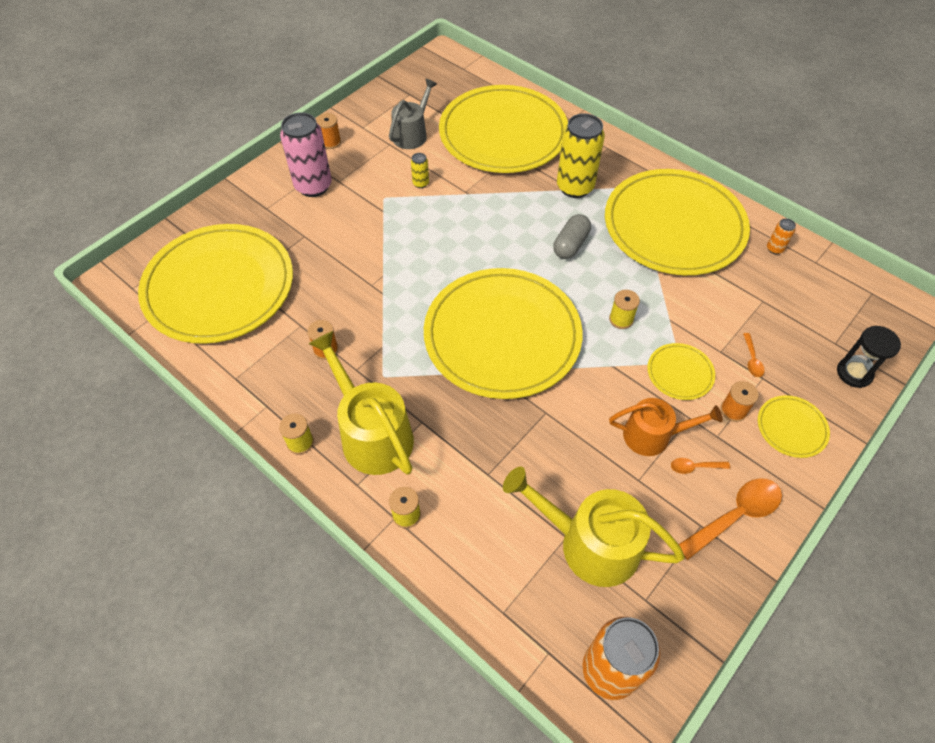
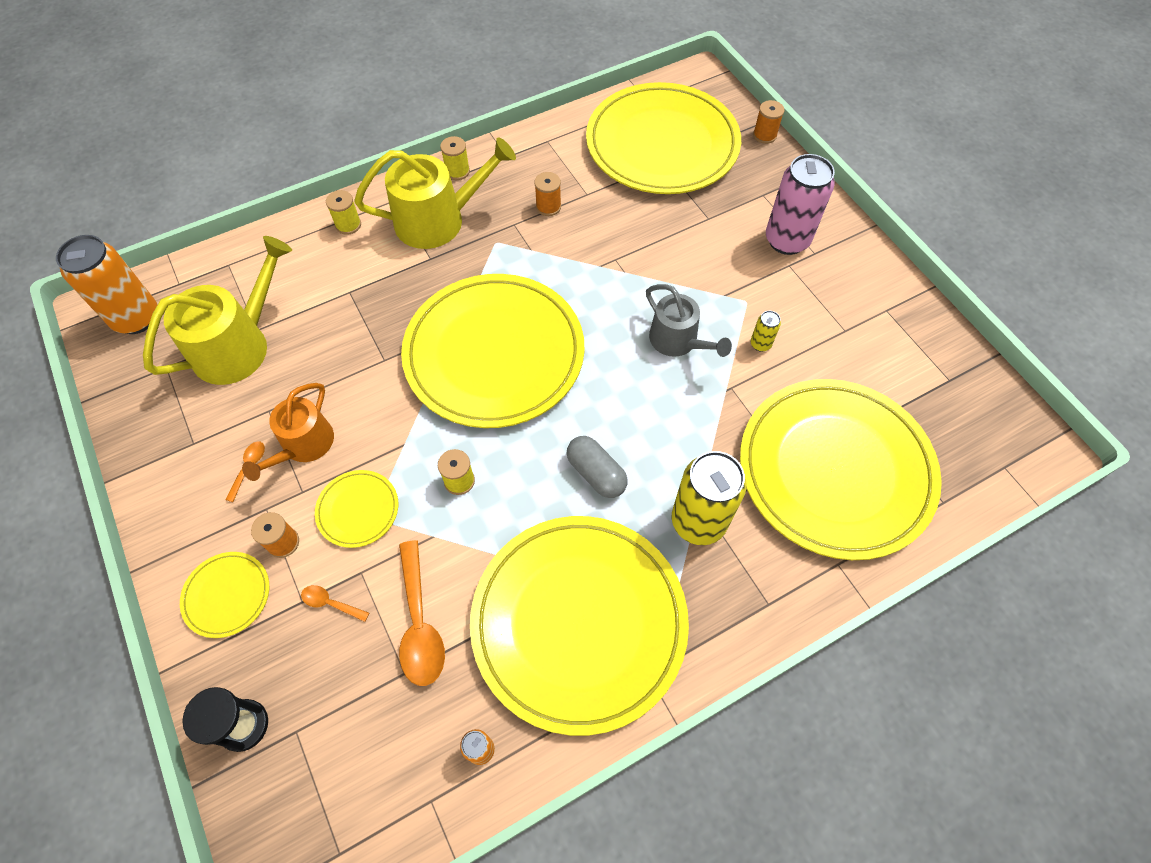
camera: 110 degrees right, 5 degrees up
(331, 142) = (863, 271): orange spool -> orange spool (764, 135)
(412, 134) = (859, 360): grey watering can -> grey watering can (678, 341)
(735, 515) = (180, 479): orange spoon -> orange spoon (419, 623)

